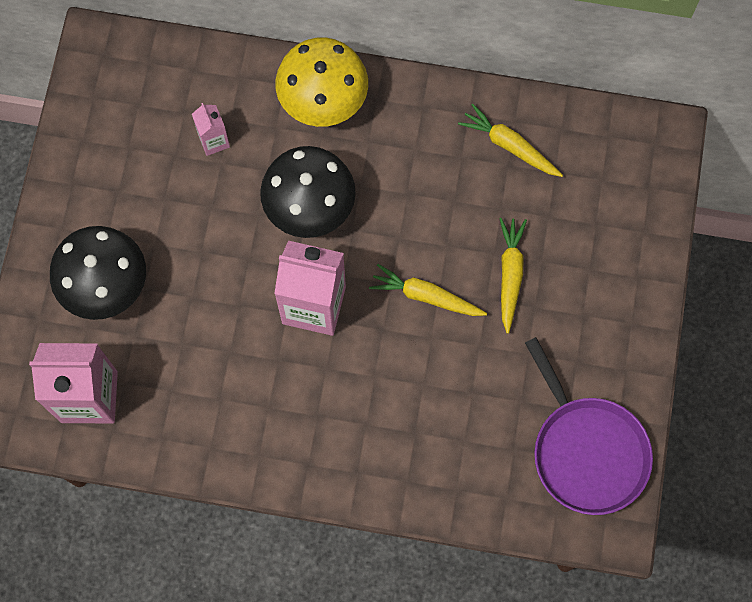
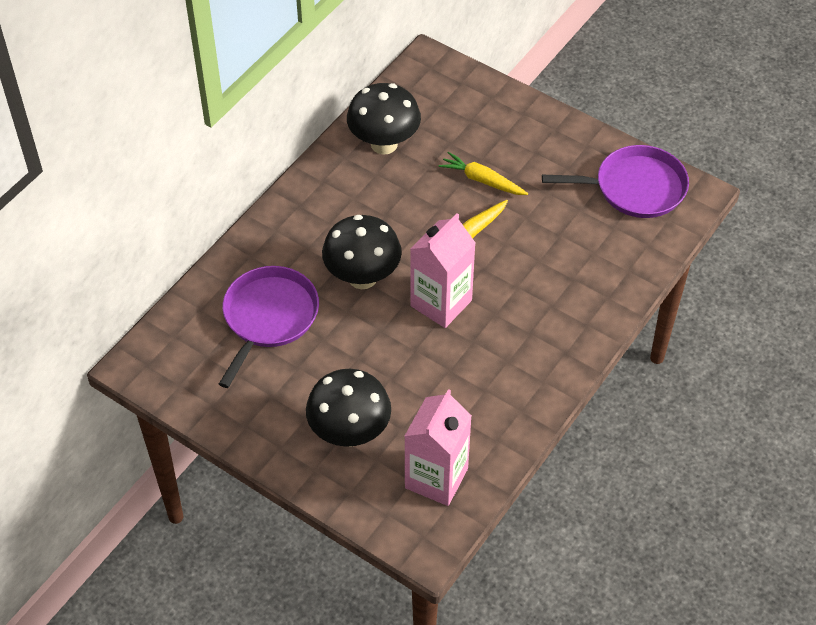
camera: 65 degrees left, 20 degrees down
(214, 141) = (268, 317): pink carton -> purple pan
(323, 103) = (281, 238): yellow mushroom -> none
(509, 146) = (384, 144): yellow carrot -> black mushroom

